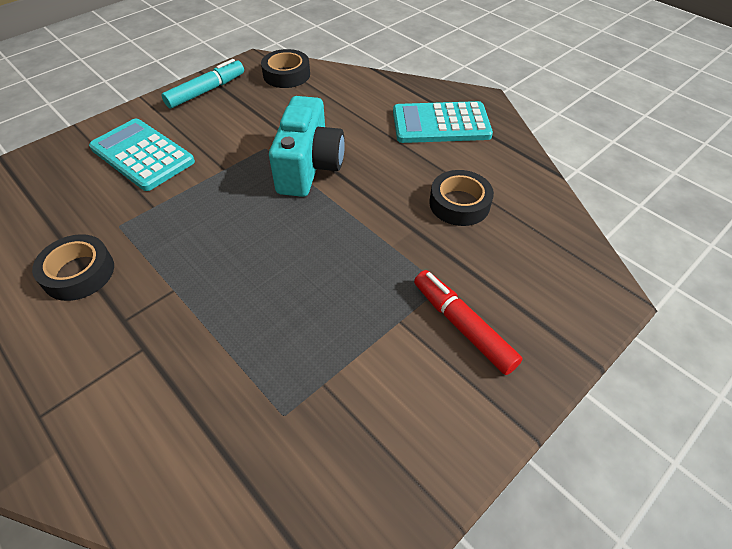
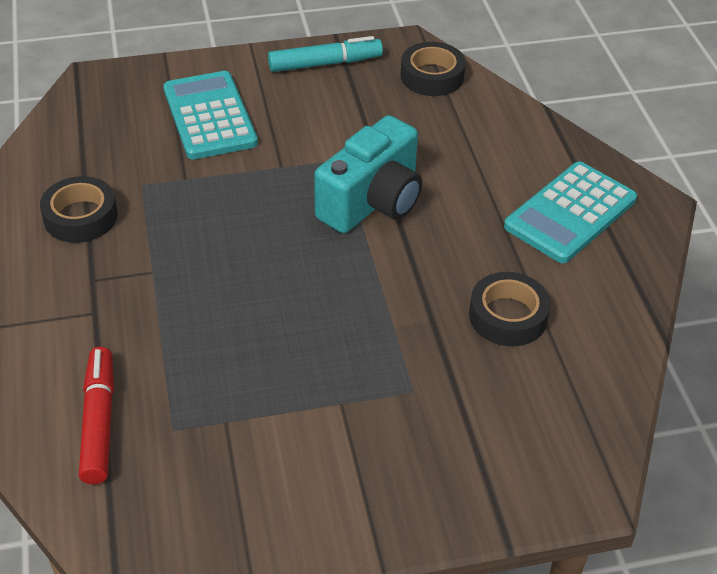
camera: 30 degrees right, 5 degrees down
(441, 124) = (570, 213): turquoise calculator -> turquoise calculator turned 75 degrees counterclockwise
(462, 326) = (400, 439): red marker -> red marker (99, 422)

